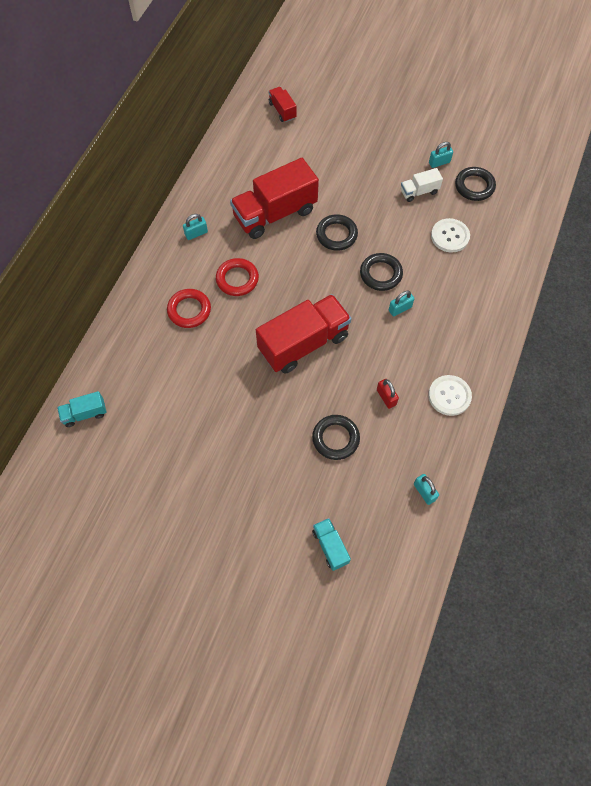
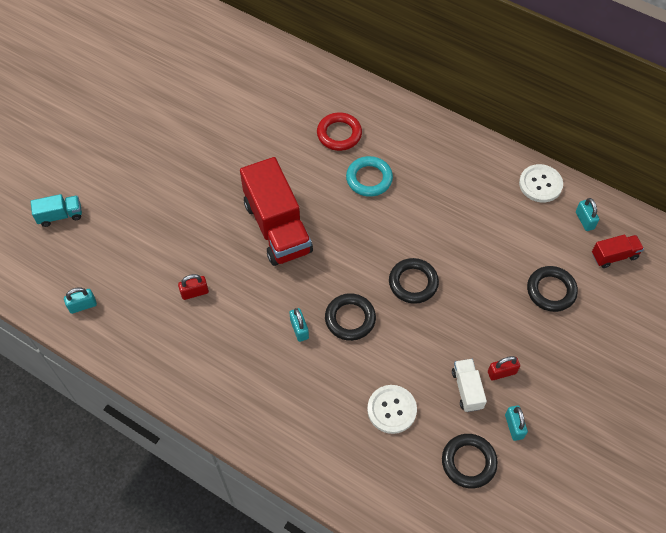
camera: 100 degrees right, 5 degrees down
(85, 414) = (247, 49): turquoise truck -> none
(196, 233) = (435, 149): turquoise padlock -> turquoise padlock (584, 220)
(237, 279) = (369, 179): red ring -> turquoise ring
(275, 213) = (452, 225): red truck -> none
(335, 438) = (163, 238): black ring -> black ring (551, 291)
(399, 172) = (501, 372): none -> red padlock
(449, 396) = (178, 355): white button -> white button (540, 184)

